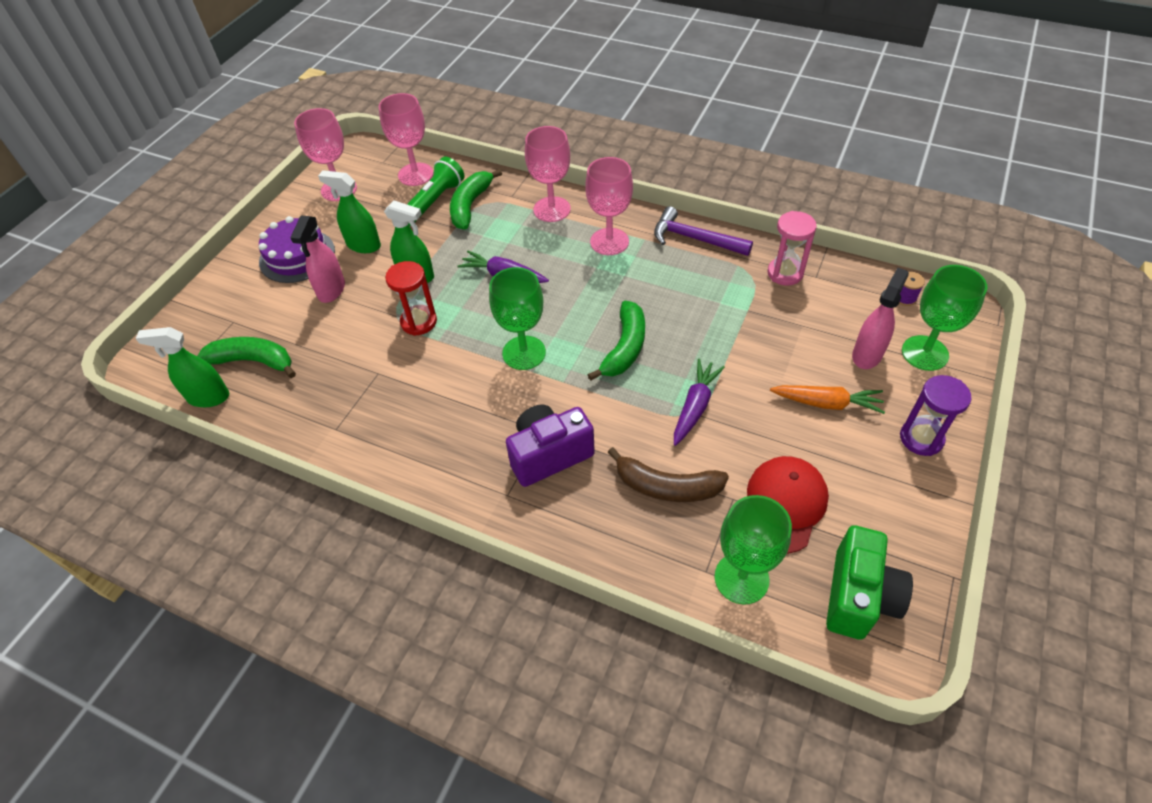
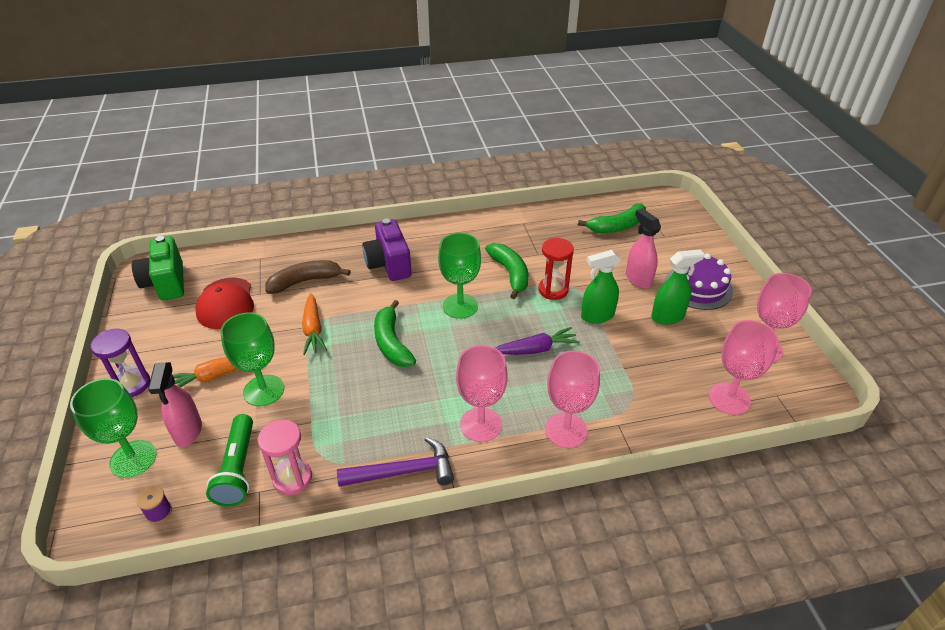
camera: 140 degrees right, 10 degrees down
(208, 397) = (611, 204): green spray bottle -> none
(434, 202) = (673, 380): green flashlight -> green flashlight (238, 469)
(470, 205) = (639, 394): green banana -> green banana (510, 274)
(549, 455) = (389, 264): purple camera -> purple camera turned 135 degrees clockwise
(695, 406) = (313, 329): purple carrot -> orange carrot
(741, 578) = (238, 263): green goblet -> green goblet (263, 390)

